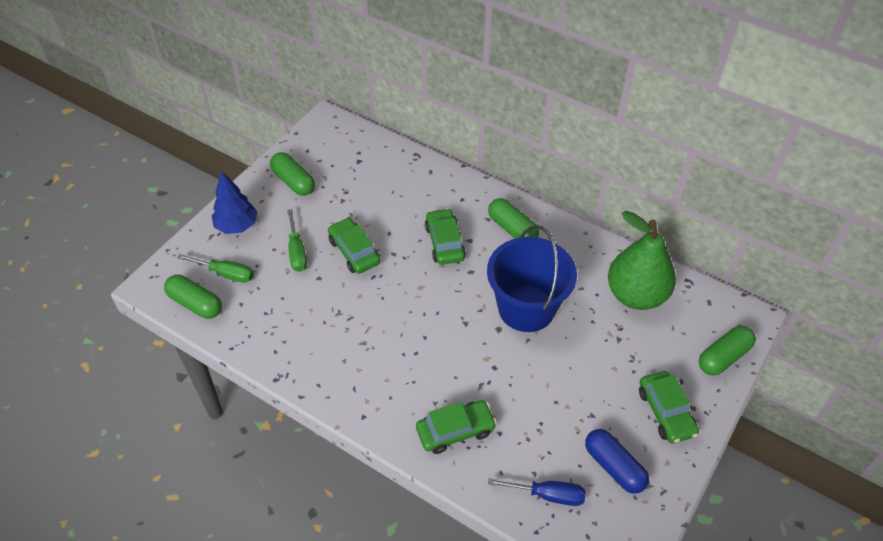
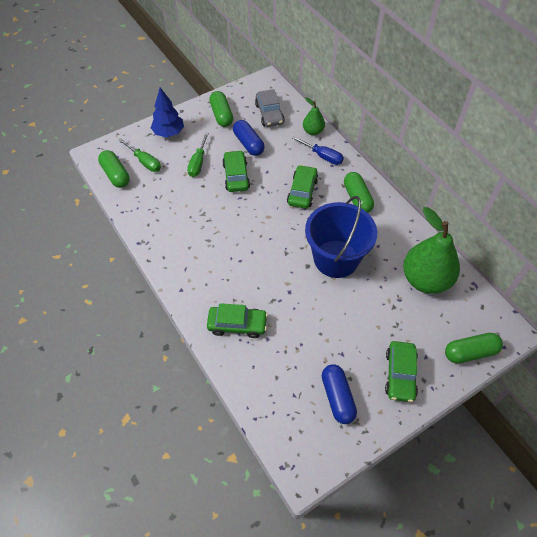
camera: 25 degrees right, 5 degrees up
(347, 206) = (248, 144): none -> blue capsule
(353, 161) = (269, 114): none -> grey car
(417, 165) = (313, 131): none -> green pear
(547, 495) = (277, 396): blue screwdriver -> blue screwdriver (322, 156)

